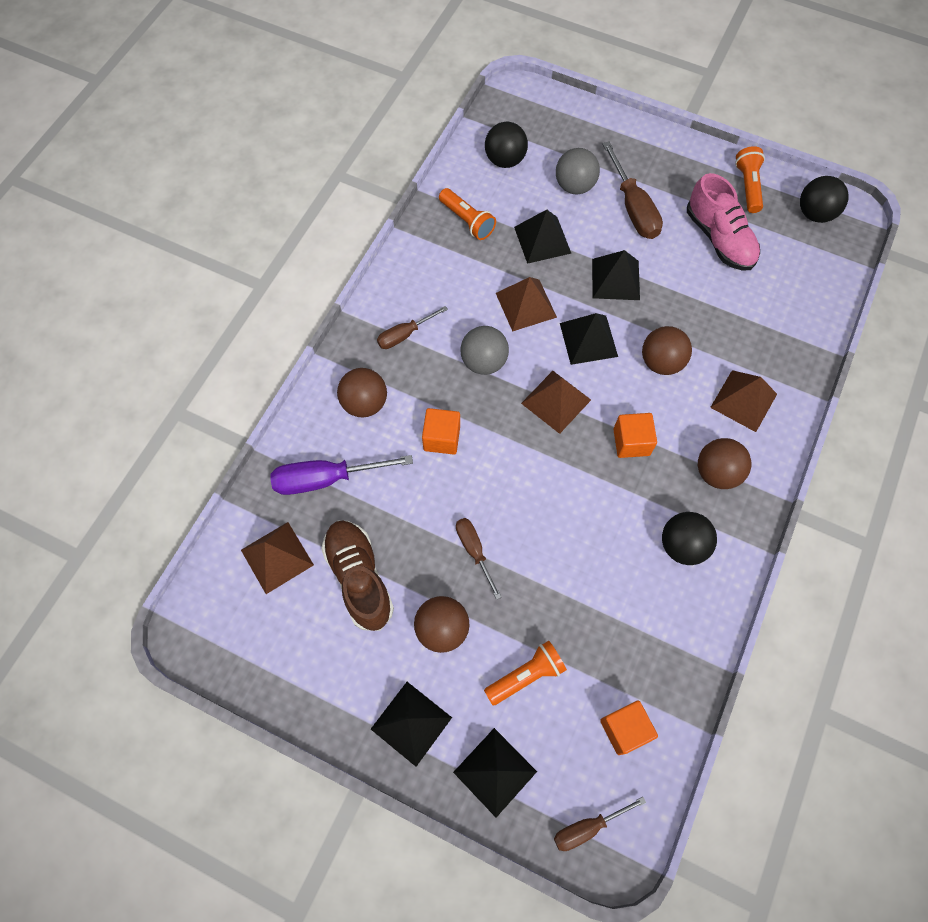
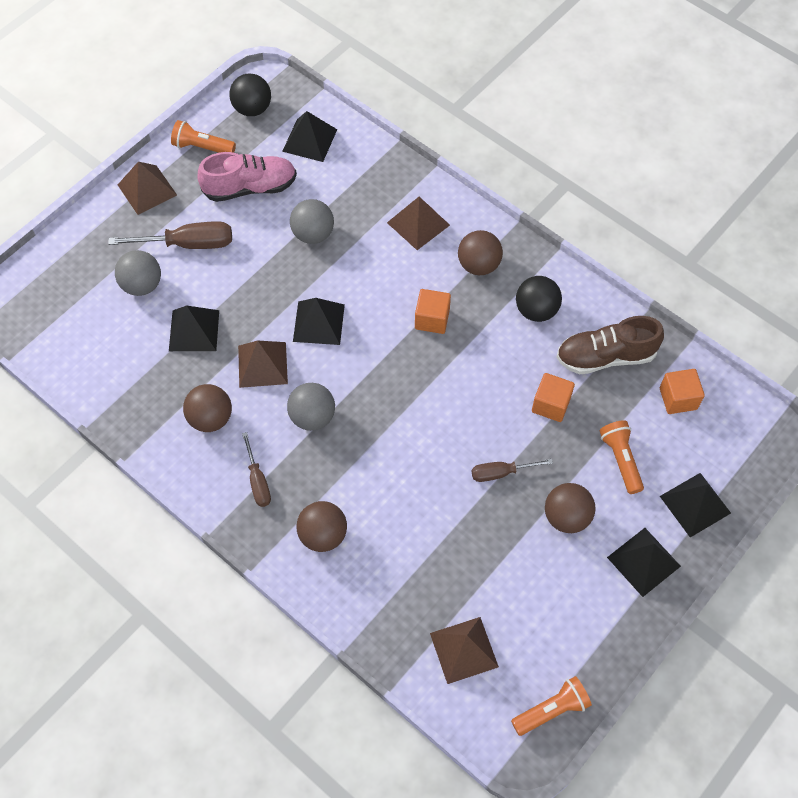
camera: 75 degrees left, 5 degrees down
(326, 479) = (394, 588): purple screwdriver -> none
(359, 578) = (503, 578): brown shoe -> brown shoe (605, 356)
(441, 438) = (382, 473): orange cube -> orange cube (551, 404)
(467, 221) = (144, 391): orange flashlight -> orange flashlight (551, 710)
(505, 160) = (83, 337): black ball -> none
(556, 401) = (374, 367): brown pyramid -> brown pyramid (147, 190)
(587, 827) = (748, 447): brown screwdriver -> none
(615, 279) = (262, 282): black pyramid -> black pyramid (309, 140)
(661, 362) = (361, 272): brown ball -> brown ball (211, 418)
(688, 307) = (313, 234): none -> grey ball

